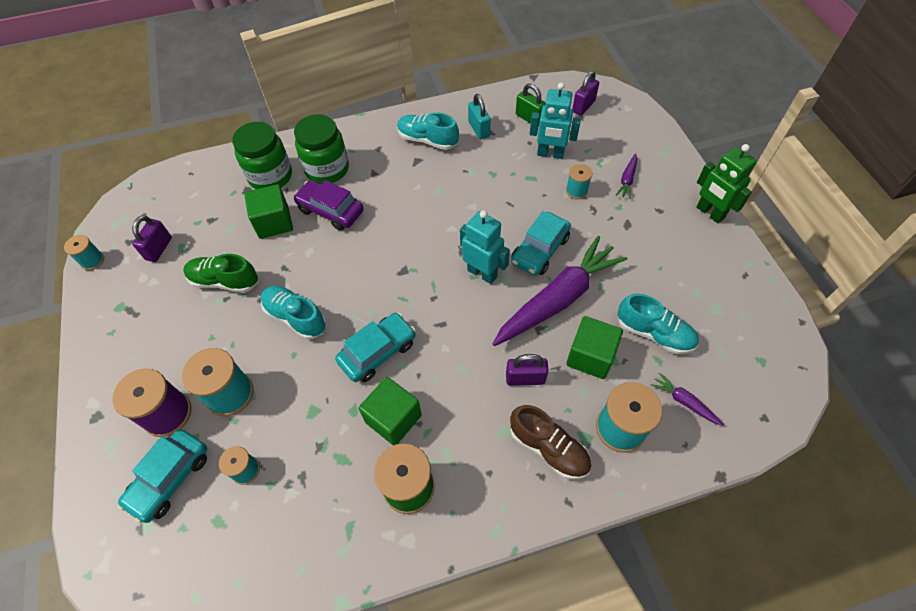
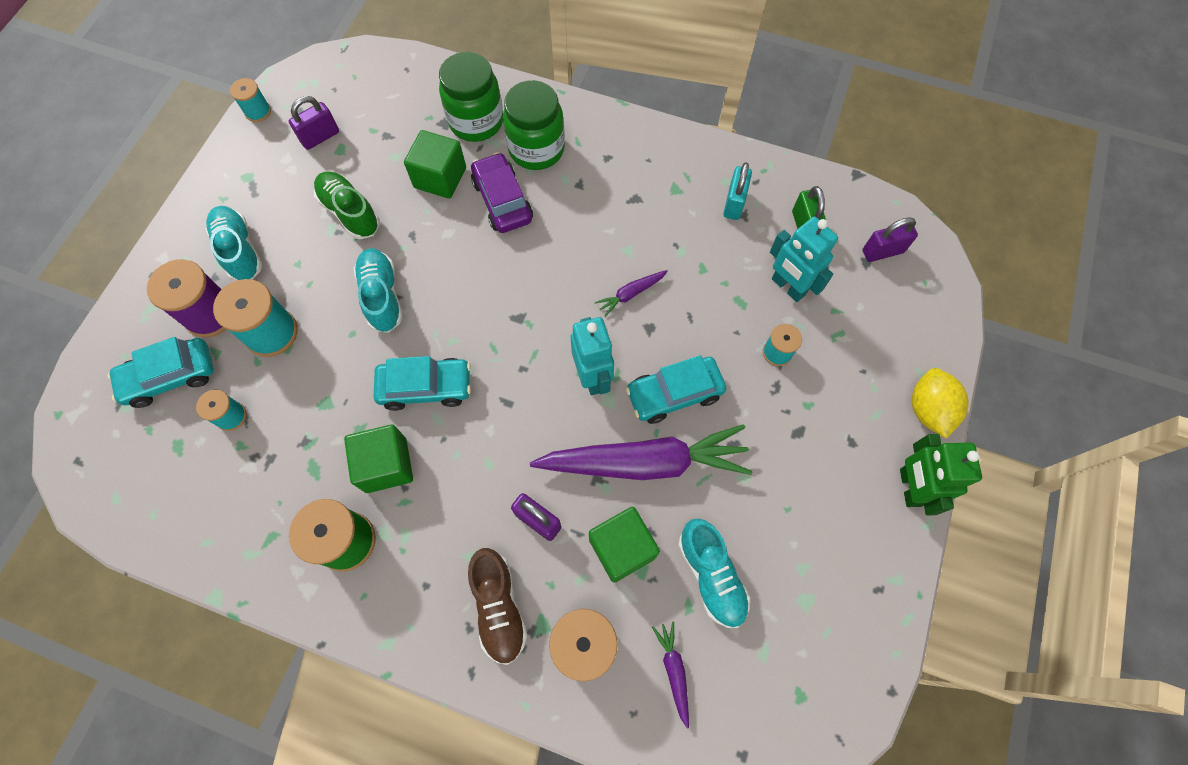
camera: 35 degrees right, 10 degrees up
(427, 140) = (667, 181): turquoise shoe -> turquoise shoe (240, 250)
(627, 179) = (849, 379): purple carrot -> purple carrot (631, 294)
(681, 168) = (928, 409): none -> yellow lemon

